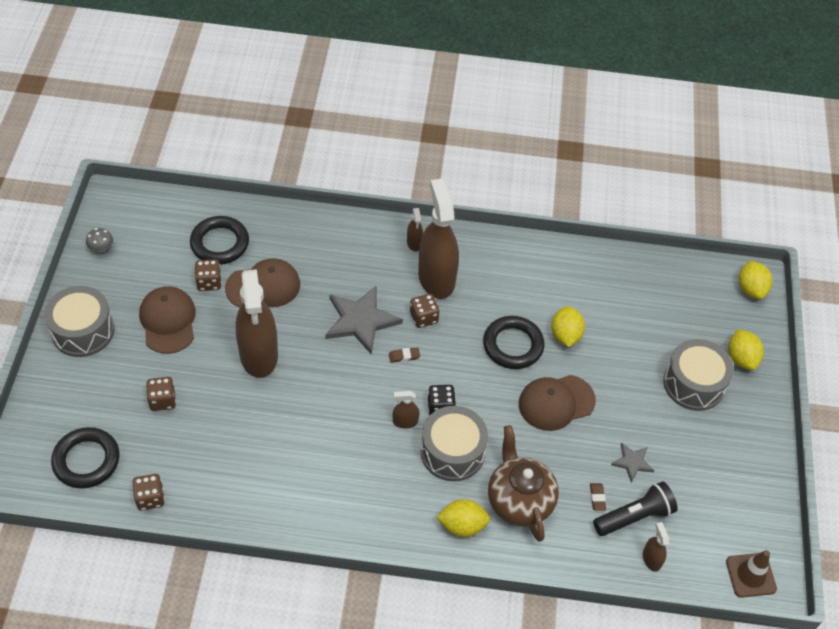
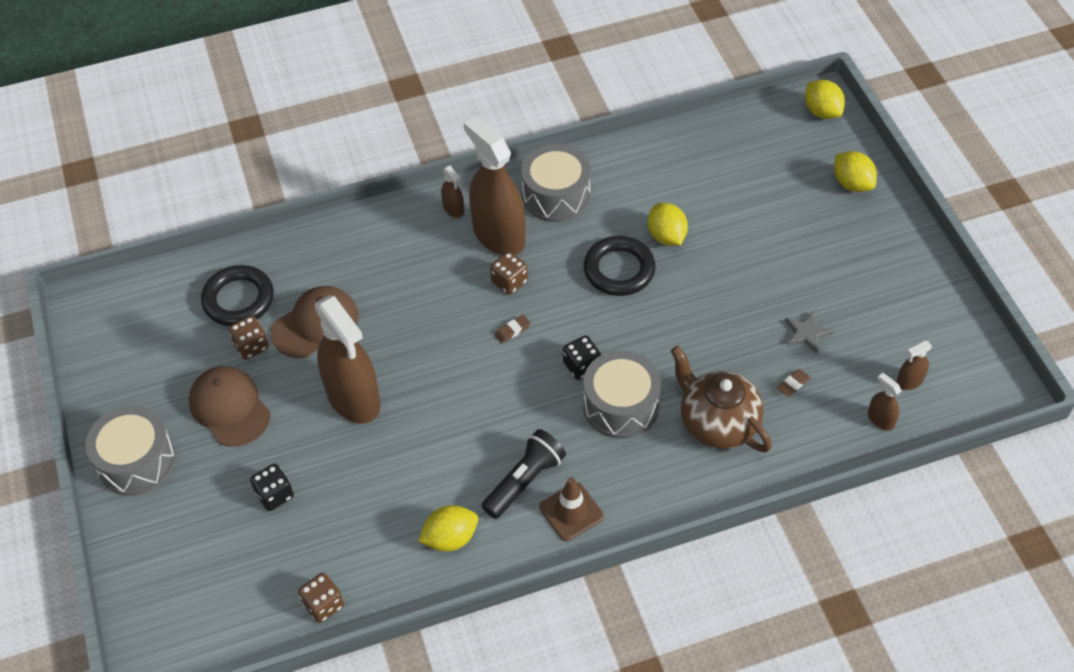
camera: 20 degrees left, 0 degrees up
(86, 460) = (226, 598): black ring -> none
(101, 248) = (103, 362): grey mushroom -> none
(162, 400) = (274, 495): brown dice -> black dice
(361, 321) = (444, 314): grey star -> none
(405, 422) = (553, 397): brown spray bottle -> brown spray bottle (909, 381)
(462, 526) = (674, 475): yellow lemon -> yellow lemon (450, 538)
(556, 402) = (697, 308): brown cap -> none
(597, 498) = (793, 384): brown eraser -> brown eraser turned 75 degrees clockwise
(635, 516) = (840, 385): black flashlight -> black flashlight (525, 481)
(693, 384) = (821, 229): grey drum -> grey drum (556, 195)
(750, 575) = (982, 390): brown traffic cone -> brown traffic cone (571, 512)

